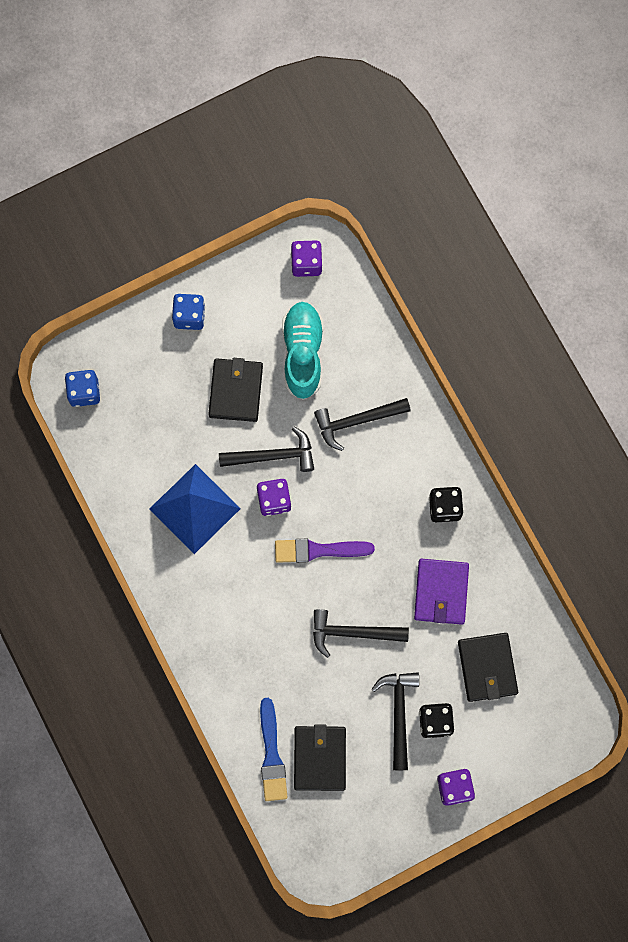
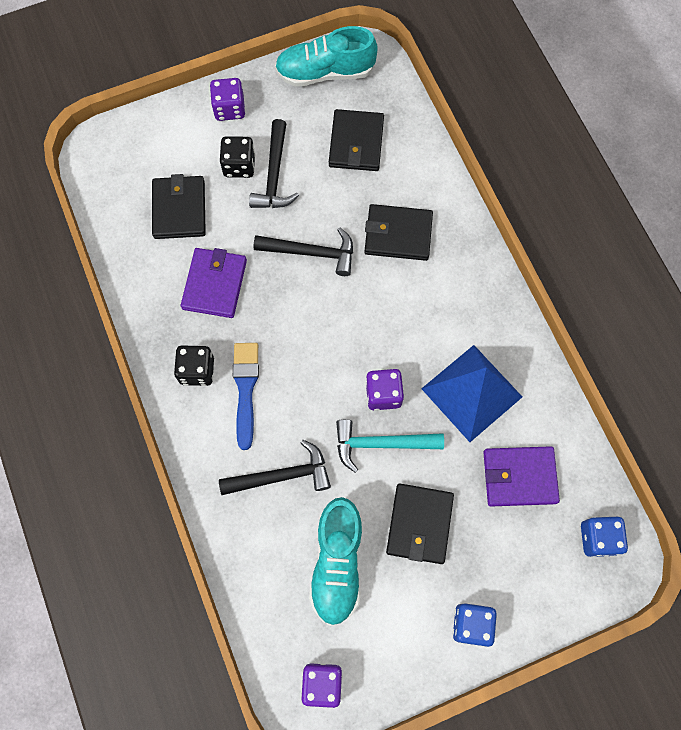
camera: 175 degrees left, 5 degrees down
(151, 437) = (519, 477): none -> purple wallet
(270, 659) = (398, 234): none -> black wallet
(271, 755) = (403, 149): blue brush -> blue brush (245, 389)
(273, 456) = (381, 443): black hammer -> turquoise hammer
(318, 550) = (339, 337): purple brush -> none
(359, 841) = (325, 72): none -> turquoise shoe

